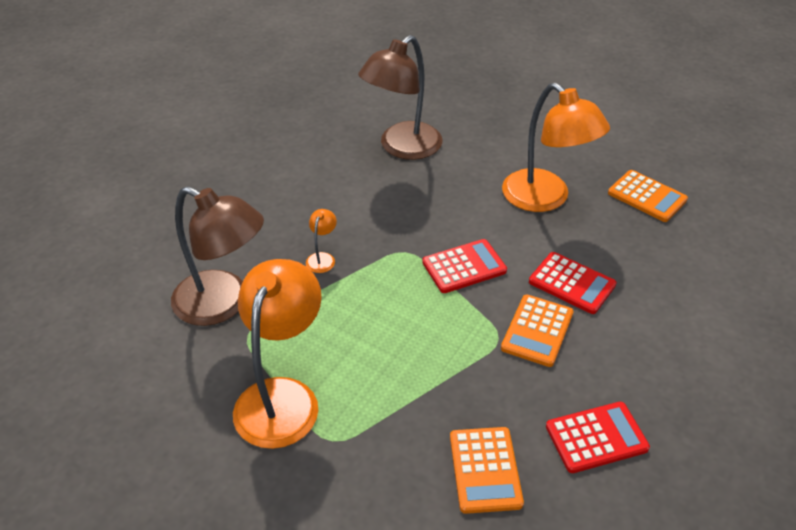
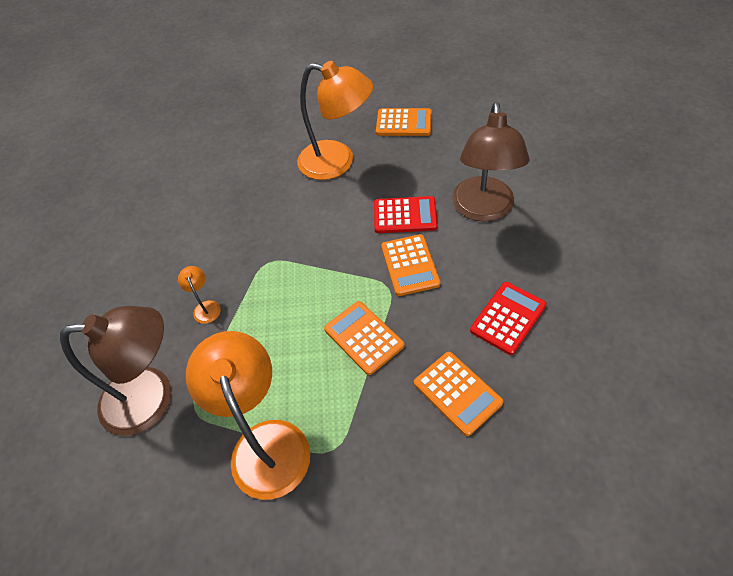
camera: 30 degrees left, 10 degrees up
(402, 148) = (198, 180): brown lamp -> brown lamp (483, 209)
(438, 367) = (364, 337): none -> orange calculator
(464, 267) = (321, 248): red calculator -> none

